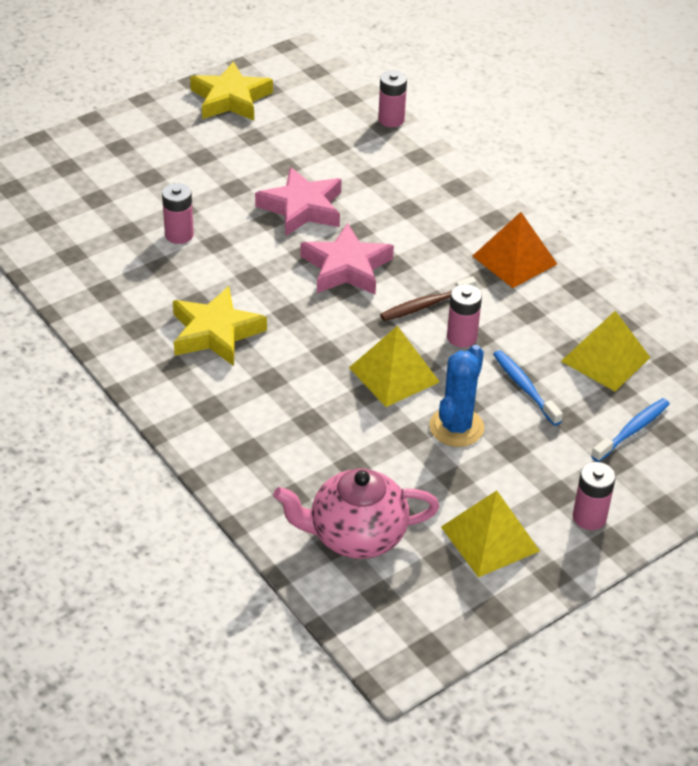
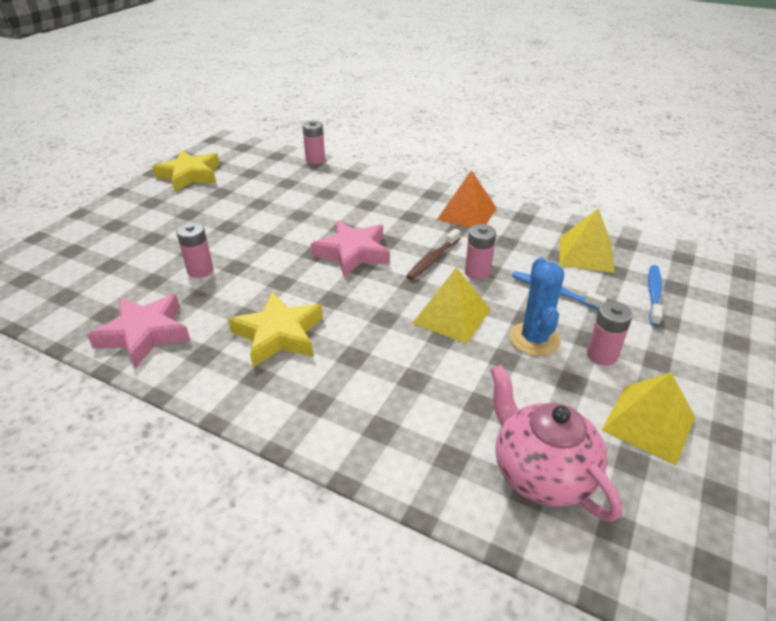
camera: 25 degrees left, 5 degrees down
(302, 208) = (290, 225): pink star -> pink star (144, 334)
(356, 536) = (541, 473): pink teapot -> pink teapot turned 90 degrees clockwise
(589, 517) = (698, 371): pink battery -> pink battery (601, 355)

